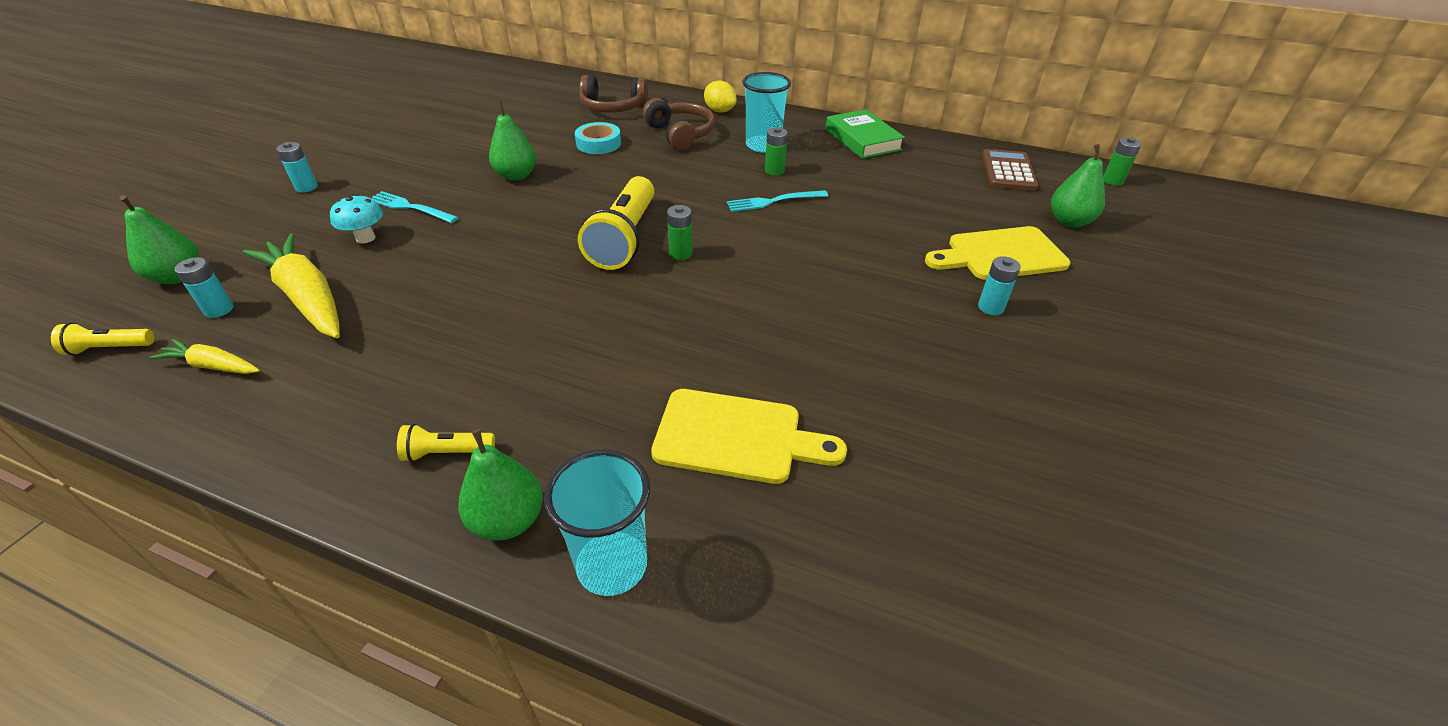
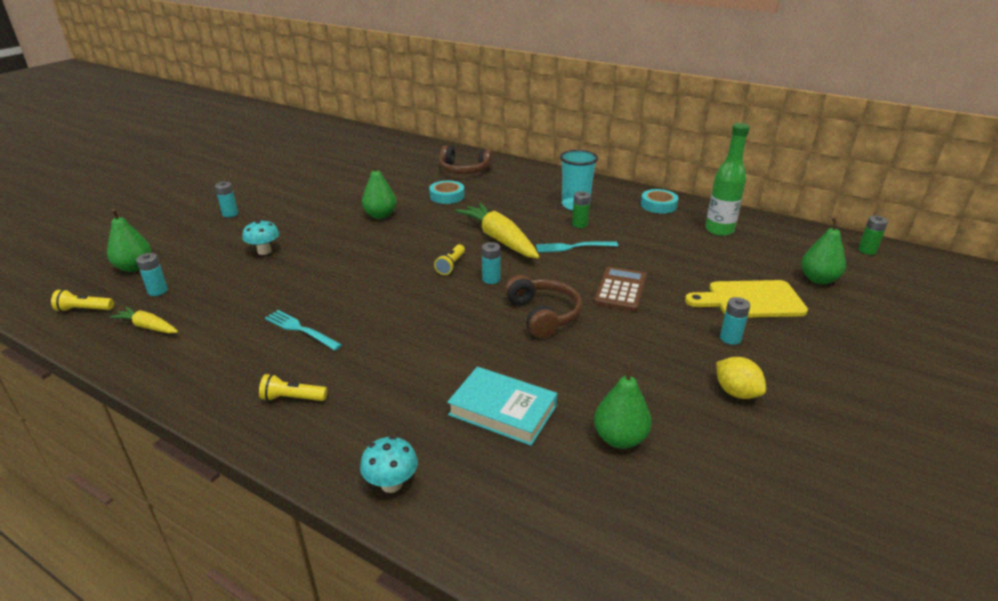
camera: 10 degrees right, 10 degrees down
(308, 298) = (218, 288): yellow carrot -> yellow carrot (499, 239)
(410, 207) = (299, 232): turquoise fork -> turquoise fork (300, 329)
(508, 520) = (325, 446): green pear -> green pear (620, 438)
(612, 565) = (391, 484): turquoise cup -> turquoise mushroom
(624, 239) = (451, 265): yellow flashlight -> yellow flashlight, size x0.47
(680, 134) = (512, 193): brown headphones -> brown headphones (543, 315)
(680, 253) = (491, 279): green battery -> turquoise battery
(719, 111) = (547, 177): yellow lemon -> yellow lemon (736, 392)
(737, 437) = (502, 410): yellow cutting board -> turquoise book
(862, 139) = (658, 205): green book -> turquoise tape
(941, 167) = (719, 230): none -> green bottle
(1008, 171) = (776, 237): brown calculator -> brown calculator (620, 290)

